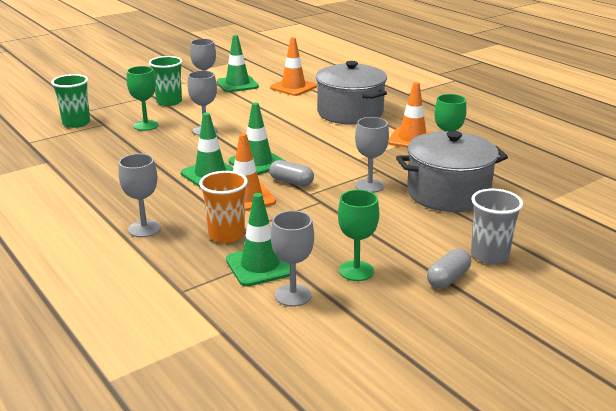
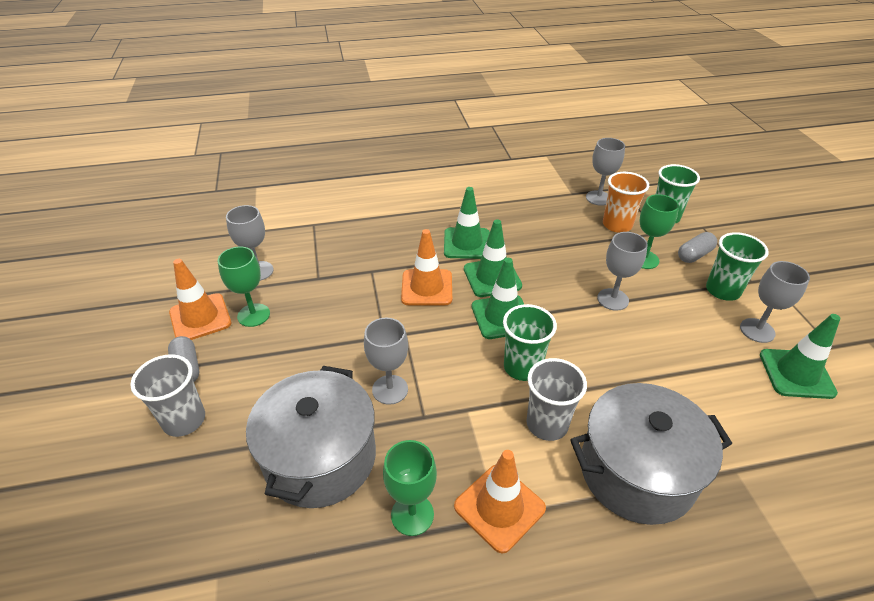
camera: 115 degrees right, 15 degrees up
(144, 229) = (413, 223): grey goblet -> grey goblet (598, 198)
(226, 235) = (370, 260): orange cup -> orange cup (617, 225)
(260, 266) = (310, 266): green traffic cone -> green traffic cone (467, 243)
(291, 182) = (440, 328): grey capsule -> grey capsule (694, 255)
(293, 87) = (778, 440): orange traffic cone -> orange traffic cone (200, 318)
(303, 148) = (522, 367): none -> green cup
(343, 136) = (547, 424): none -> grey cup

